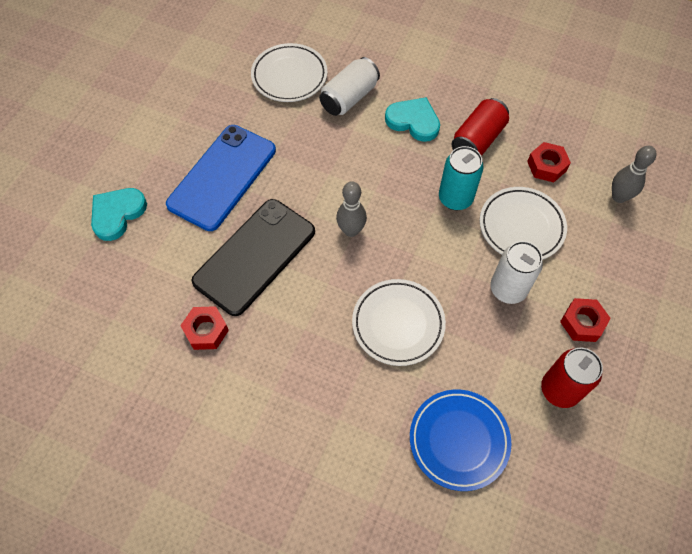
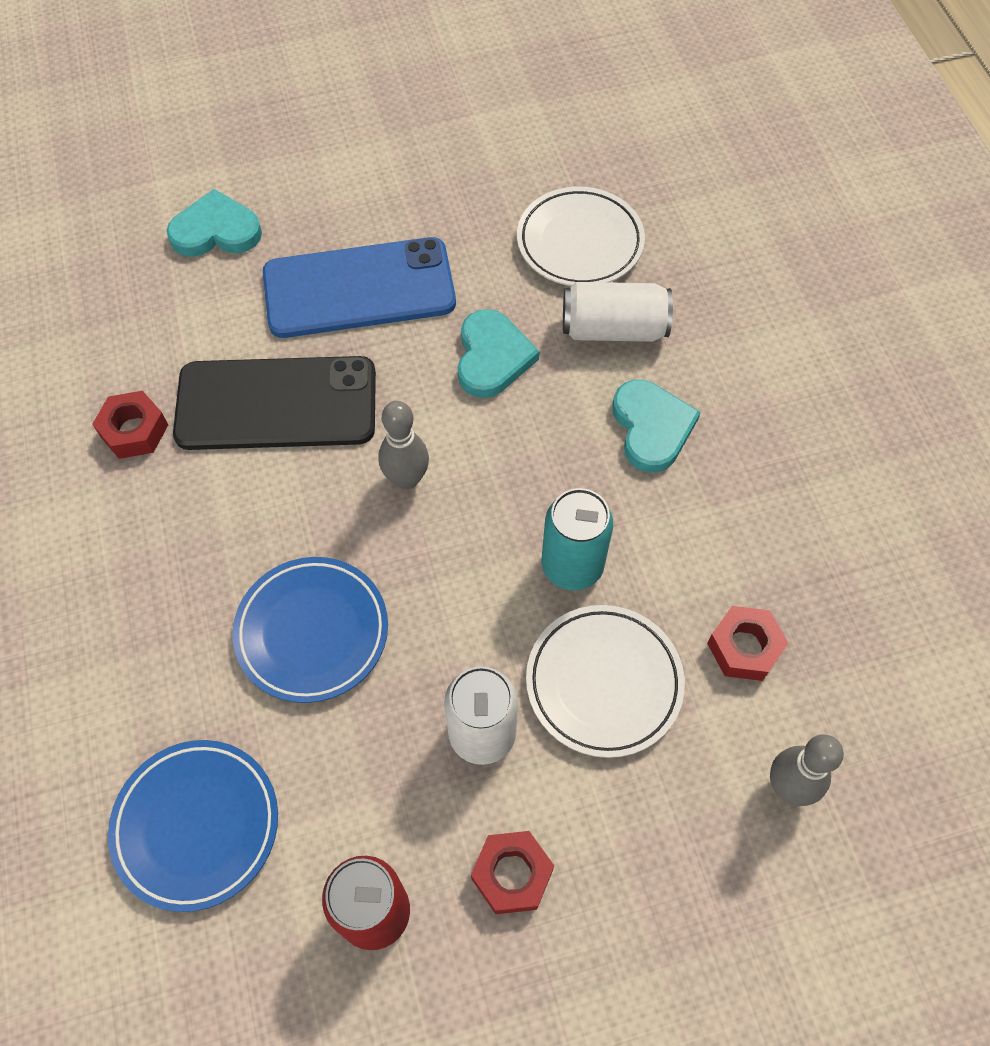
camera: 50 degrees right, 0 degrees up
(318, 152) = (492, 357): none -> turquoise heart
(398, 324) = (312, 632): white plate -> blue plate
(478, 140) = (700, 526): red can -> none

